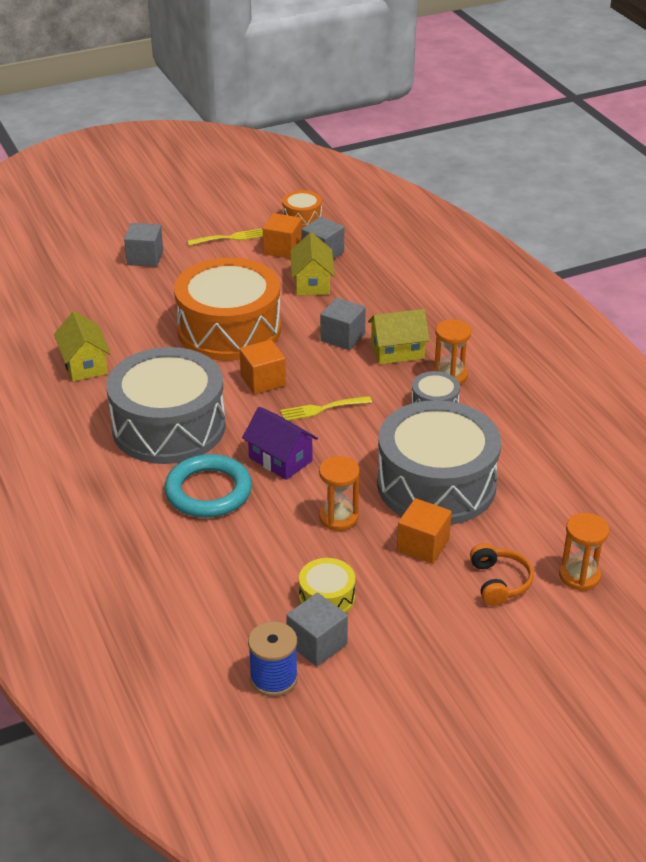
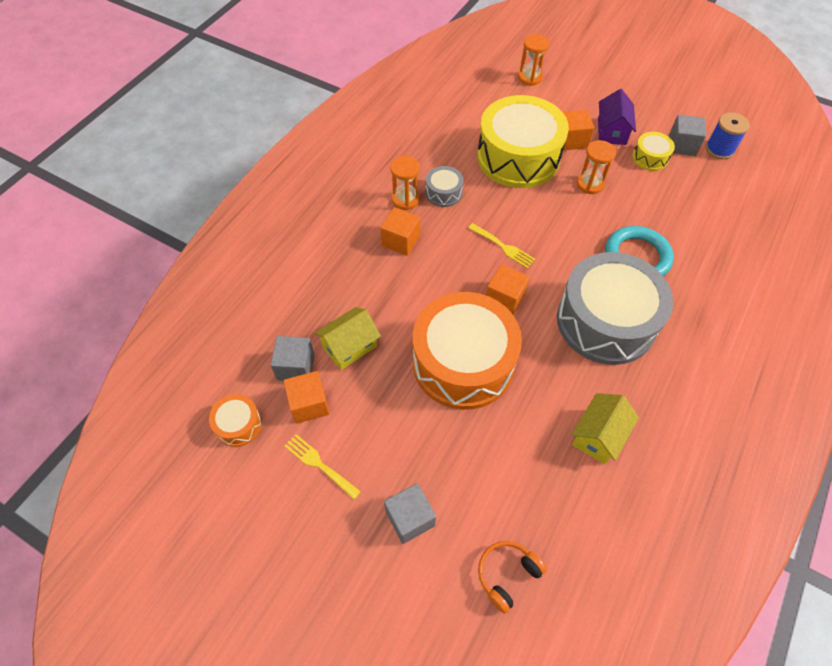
camera: 125 degrees left, 20 degrees up
(280, 459) = (572, 239): purple house -> purple house (611, 131)
(342, 337) = (410, 282): grey cube -> none
(397, 351) = (401, 241): yellow house -> orange cube
(436, 484) = (518, 157): grey drum -> yellow drum
(499, 582) = (565, 102): orange headphones -> orange headphones (507, 575)

